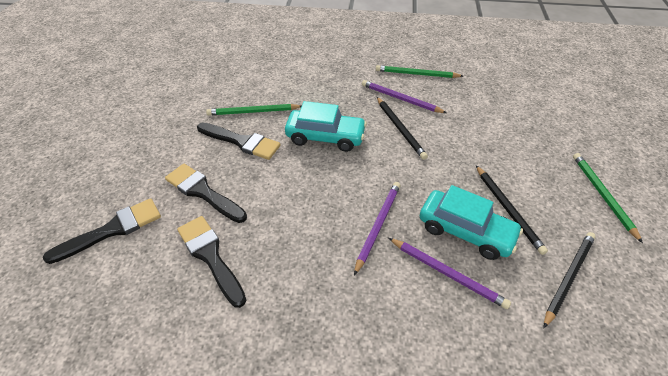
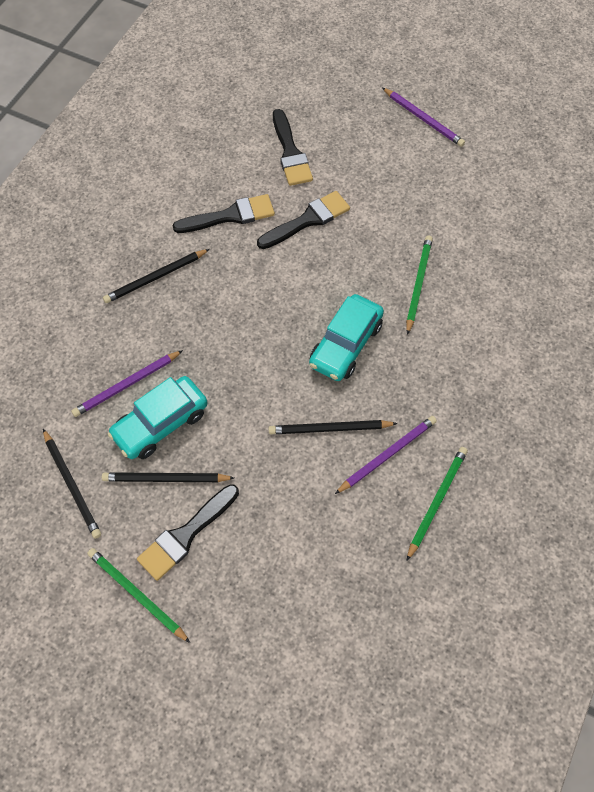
camera: 110 degrees right, 15 degrees up
(242, 142) = (368, 263): black brush -> black brush (185, 535)
(314, 298) = (155, 278): none -> black pencil
(378, 226) = (202, 350): purple pencil -> purple pencil (423, 119)
(602, 195) = (137, 594): green pencil -> green pencil turned 150 degrees counterclockwise

